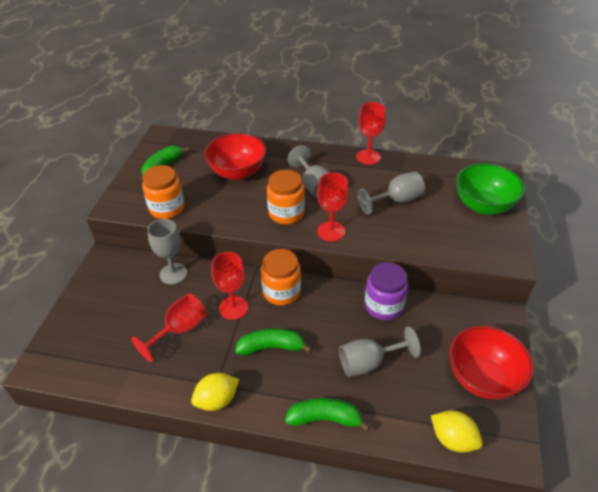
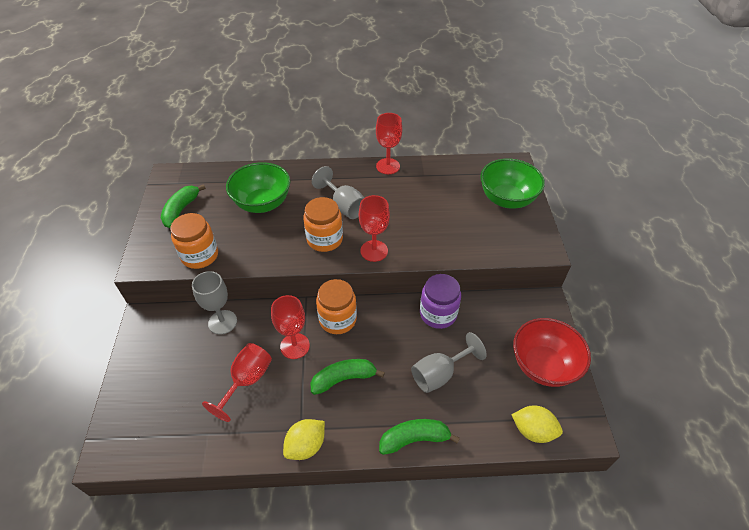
camera: 15 degrees left, 5 degrees up
(237, 172) = (262, 203): red bowl -> green bowl
(396, 200) = (427, 207): grey goblet -> none

